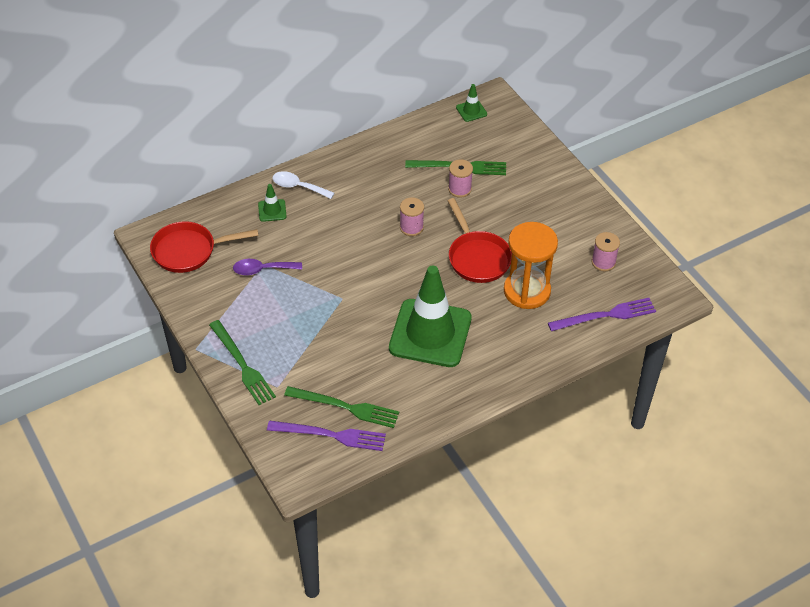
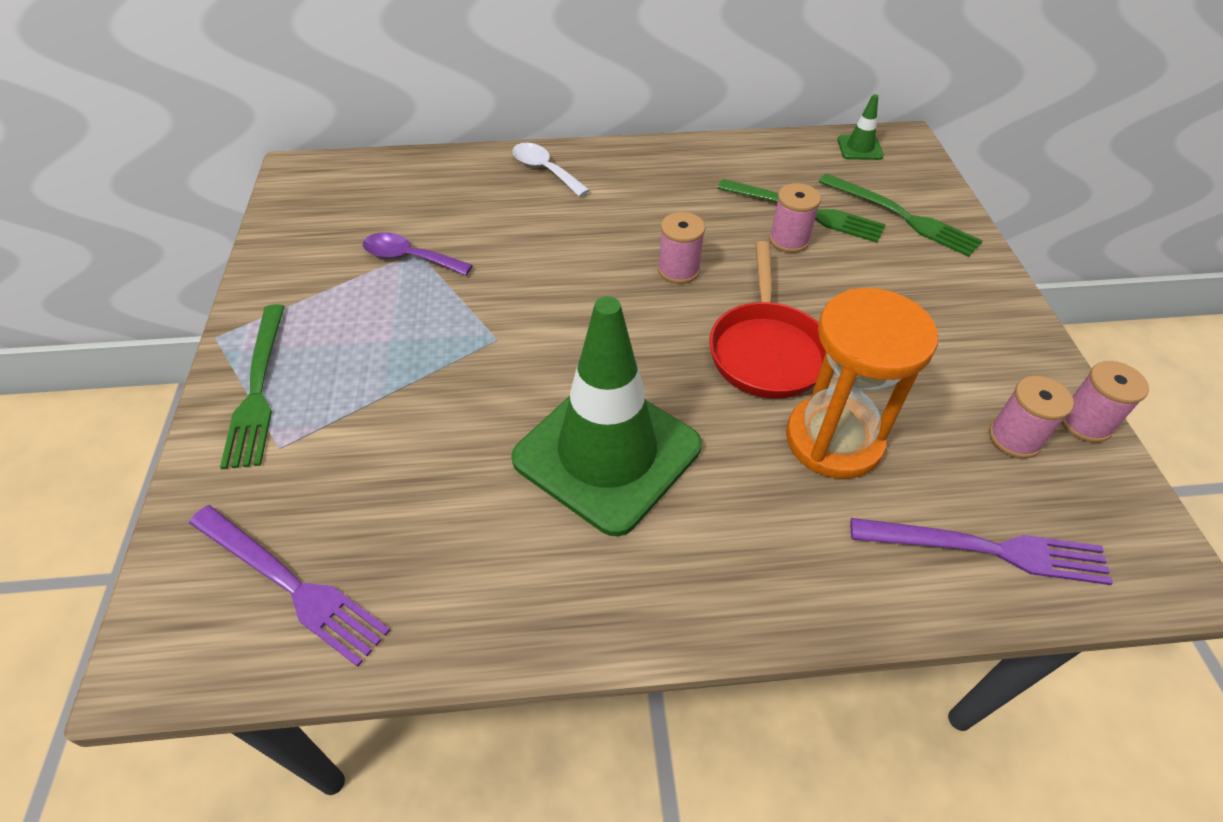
camera: 25 degrees right, 0 degrees up
(188, 251) = (332, 203): red pan -> none
(272, 210) = (486, 188): green traffic cone -> none
(345, 407) = (360, 536): green fork -> green fork (901, 216)
(631, 244) = (1085, 423): none -> pink spool

